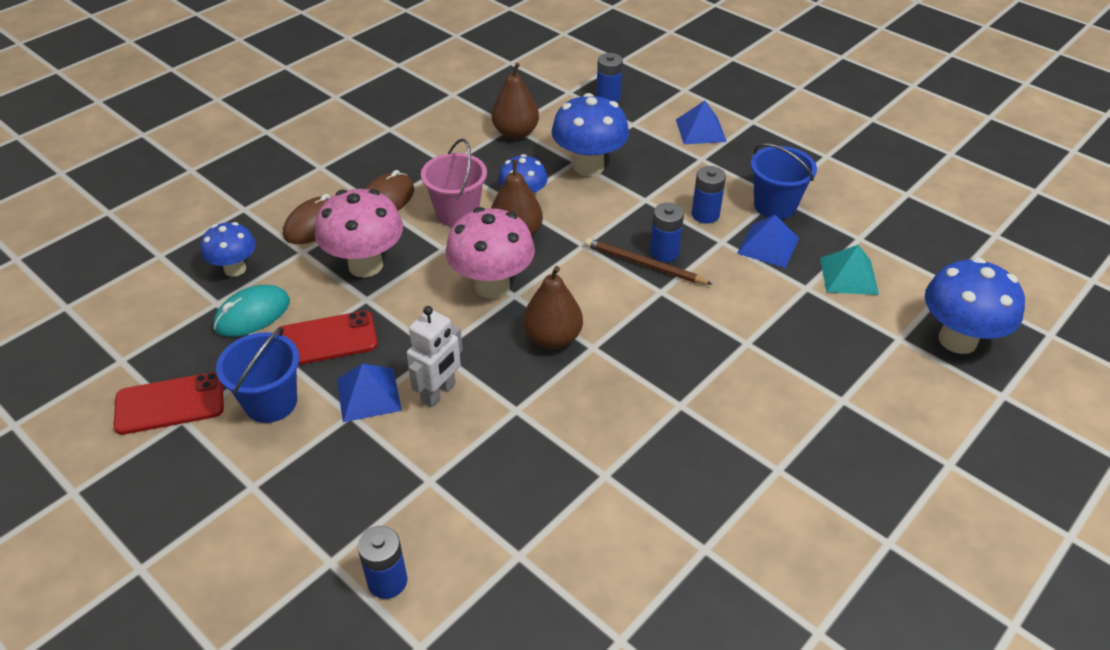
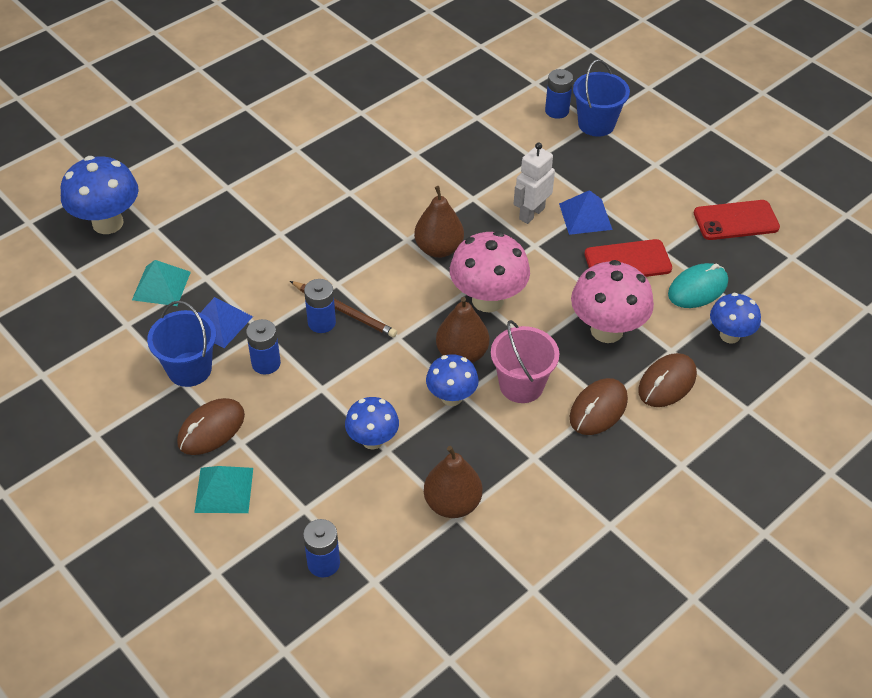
camera: 175 degrees left, 5 degrees up
(271, 402) = (659, 216): blue bucket -> blue bucket (596, 124)
(589, 166) = (372, 440): blue mushroom -> blue mushroom, size x0.62
(700, 130) = (224, 490): blue pyramid -> turquoise pyramid
(731, 165) = (211, 429): none -> brown mouse

